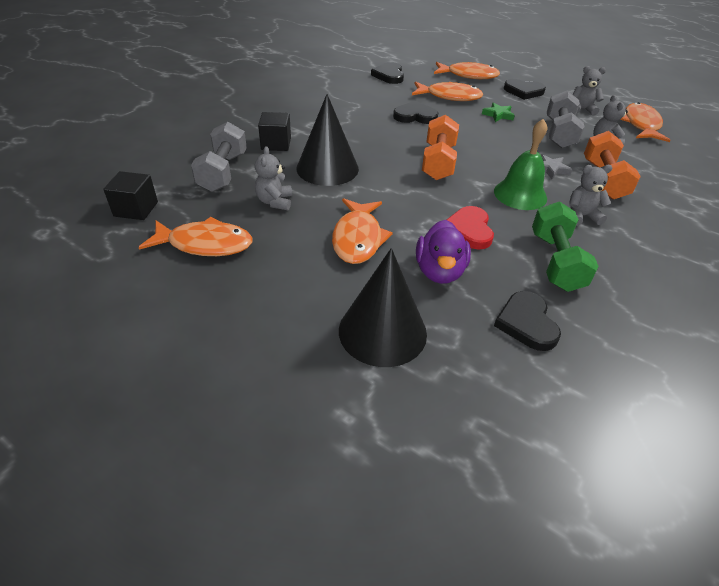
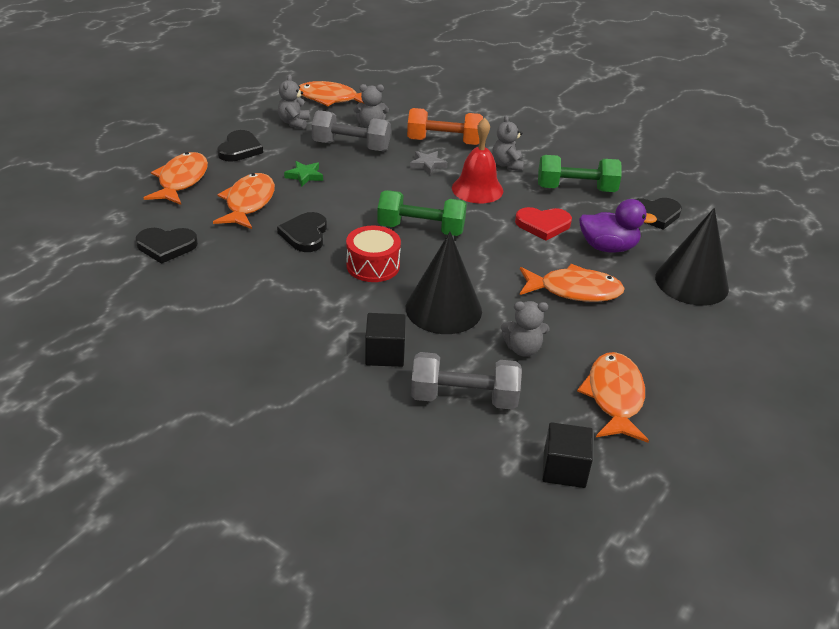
camera: 90 degrees left, 5 degrees down
(380, 141) = (373, 266): none -> red drum
(438, 162) = (421, 229): orange dumbbell -> green dumbbell
(520, 194) = (477, 189): green bell -> red bell

